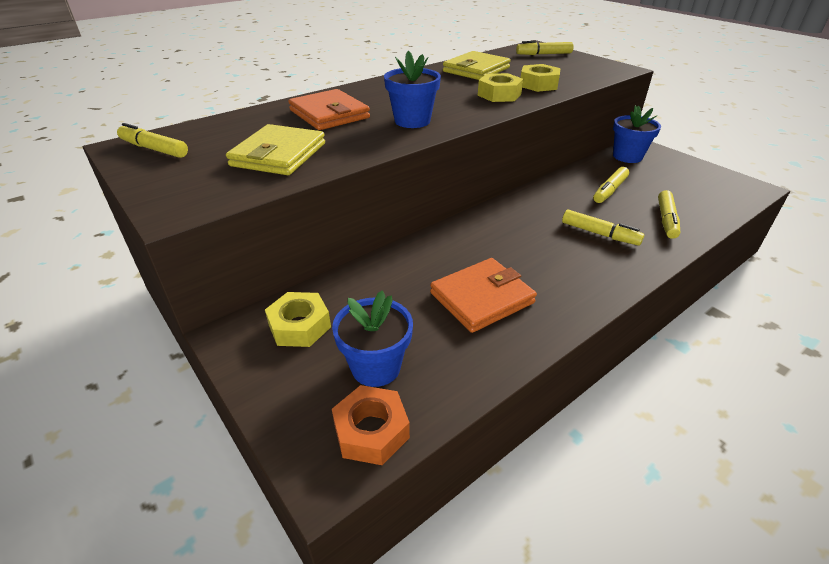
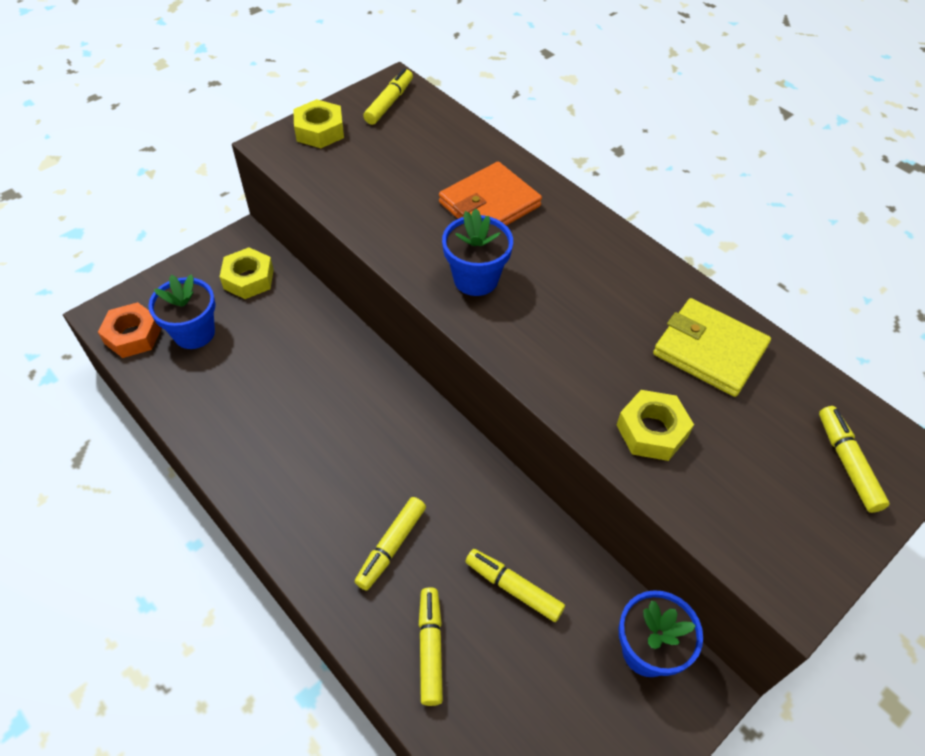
camera: 85 degrees right, 15 degrees up
(278, 155) = (377, 183): yellow wallet -> none
(482, 298) = (273, 409): orange wallet -> none
(499, 94) = (591, 374): yellow nut -> yellow nut (320, 131)
(666, 220) = (430, 648): yellow marker -> yellow marker turned 75 degrees clockwise

